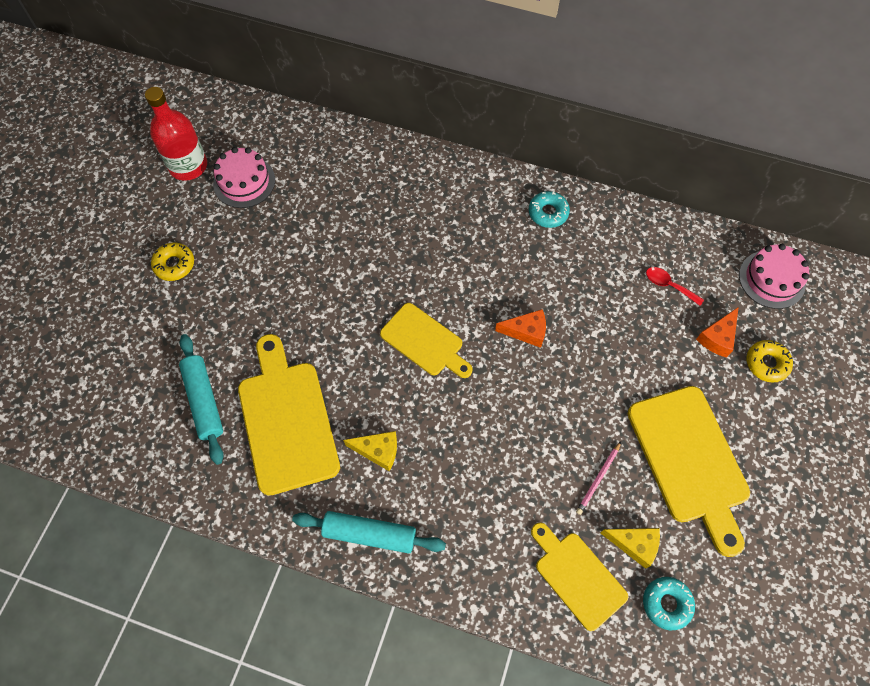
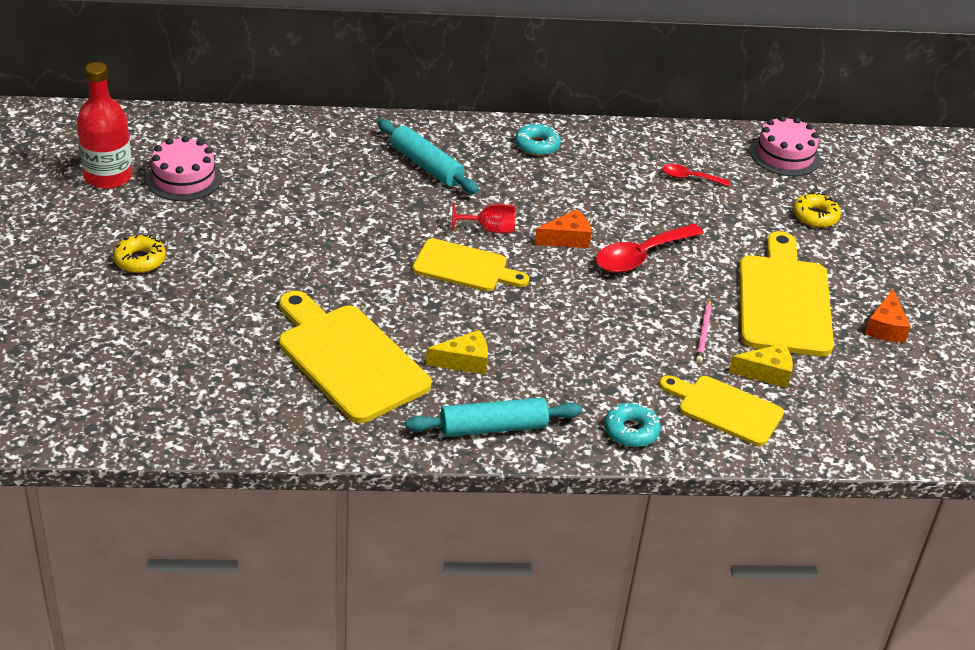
camera: 25 degrees left, 25 degrees down
(204, 401) = (243, 364): turquoise rolling pin -> turquoise rolling pin (426, 166)
(464, 303) = (489, 229): none -> red goblet
(582, 370) = (641, 256): none -> red spoon
(666, 604) = (822, 408): turquoise donut -> turquoise donut (631, 431)
(690, 460) = (784, 300): yellow cutting board -> yellow cutting board turned 135 degrees counterclockwise
(717, 337) = (758, 207): orange cheese -> orange cheese (885, 327)

